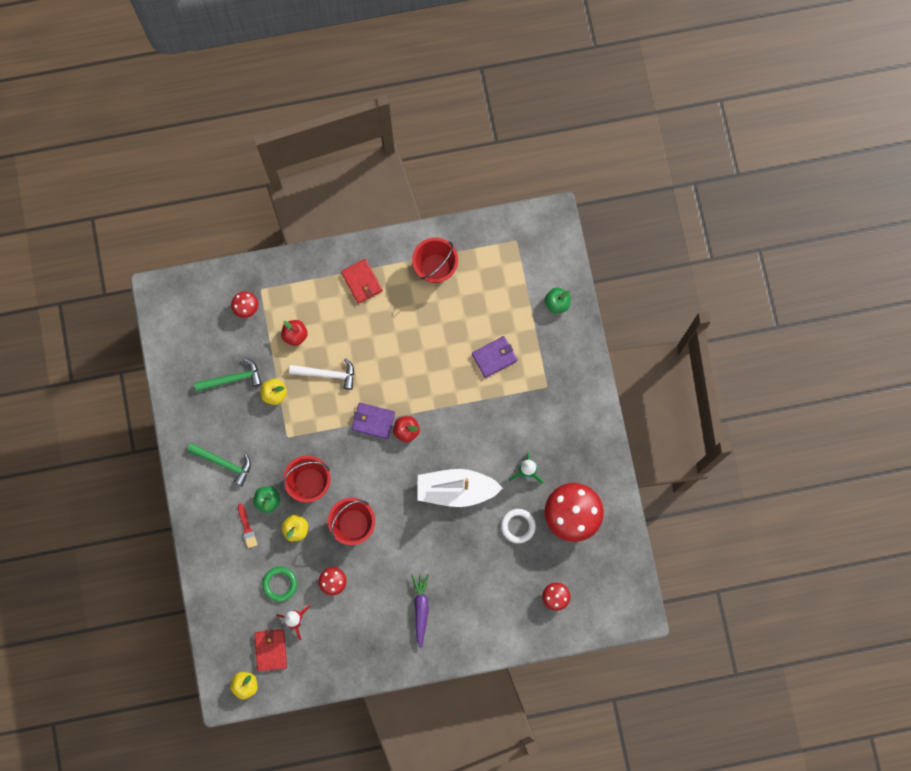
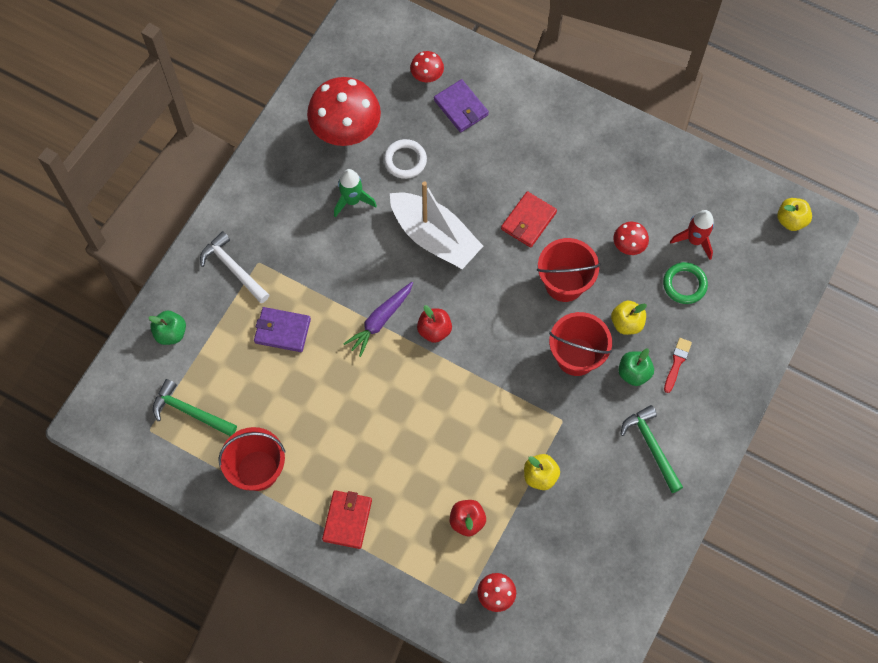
camera: 140 degrees left, 10 degrees down
(232, 379) = (573, 528): green hammer -> green hammer (190, 411)
(270, 650) = (741, 232): red wallet -> red wallet (528, 221)
(327, 374) = (467, 451): white hammer -> white hammer (233, 268)
(373, 421) = (460, 365): purple wallet -> purple wallet (461, 107)
(421, 609) = (562, 159): purple carrot -> purple carrot (380, 320)

